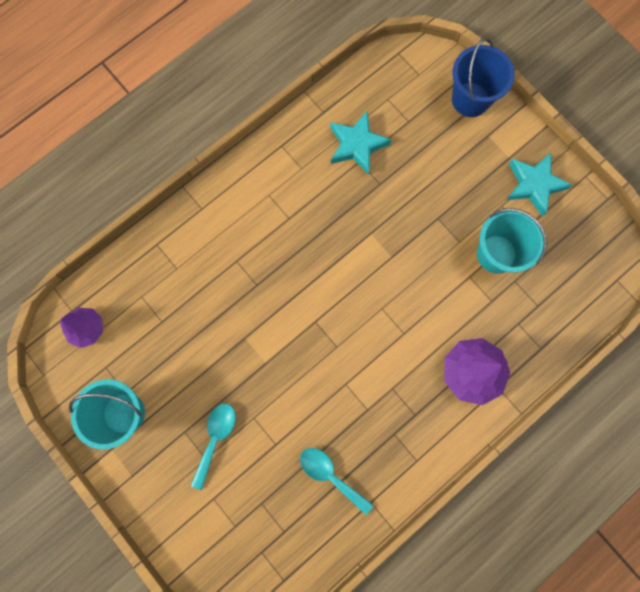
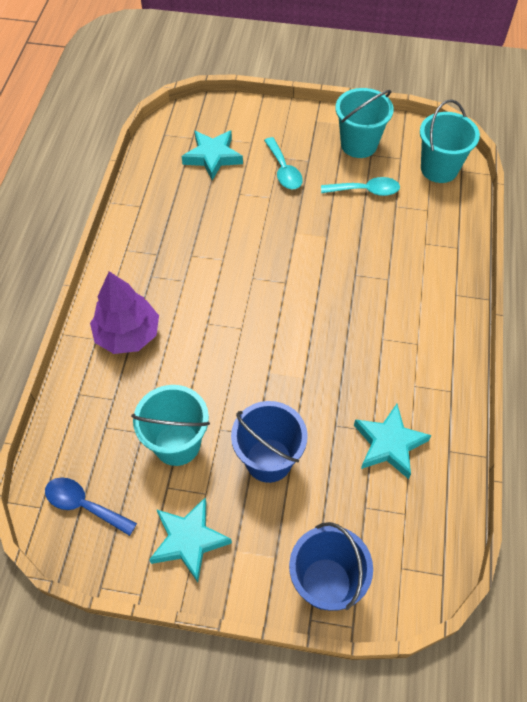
camera: 140 degrees right, 20 degrees down
(87, 328) = (439, 169): purple tree -> turquoise bucket
(263, 509) = (213, 157): none -> turquoise star
(330, 475) = (183, 202): turquoise spoon -> turquoise spoon (366, 191)
(444, 195) = (268, 460): none -> blue bucket
(587, 259) = (84, 505): none -> blue spoon

